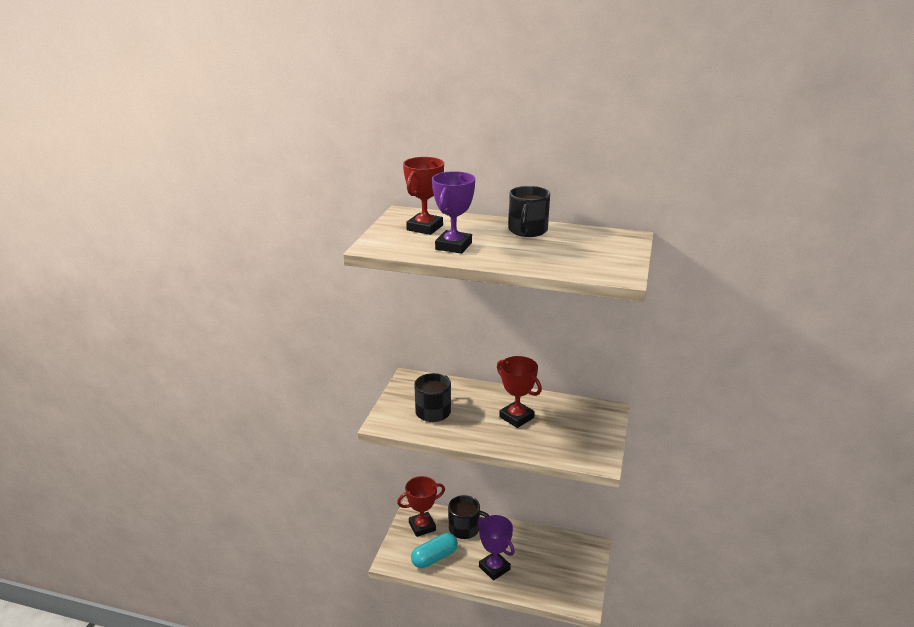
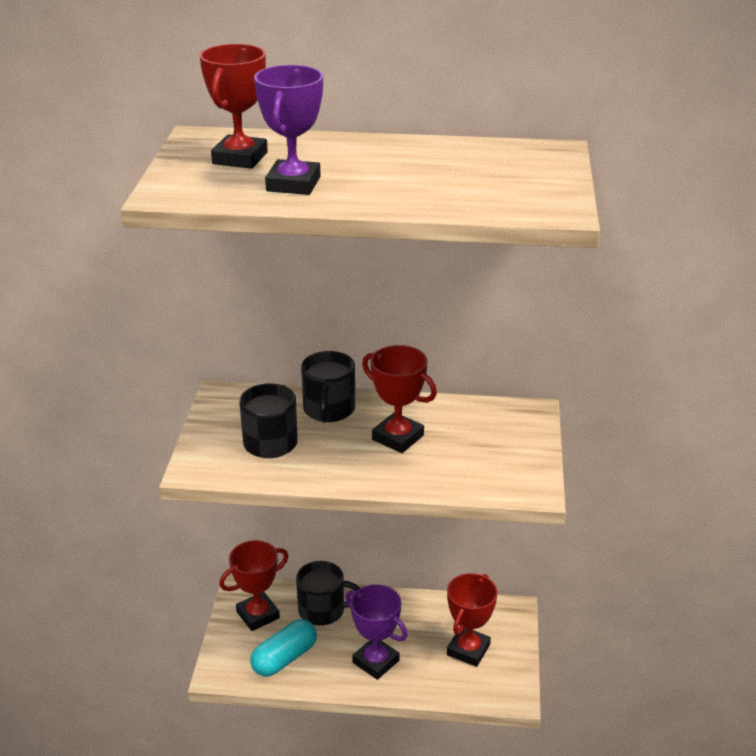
camera: 10 degrees left, 5 degrees up
(527, 231) = (400, 152): black mug -> black mug (329, 410)
(558, 568) = (468, 650): none -> red trophy

